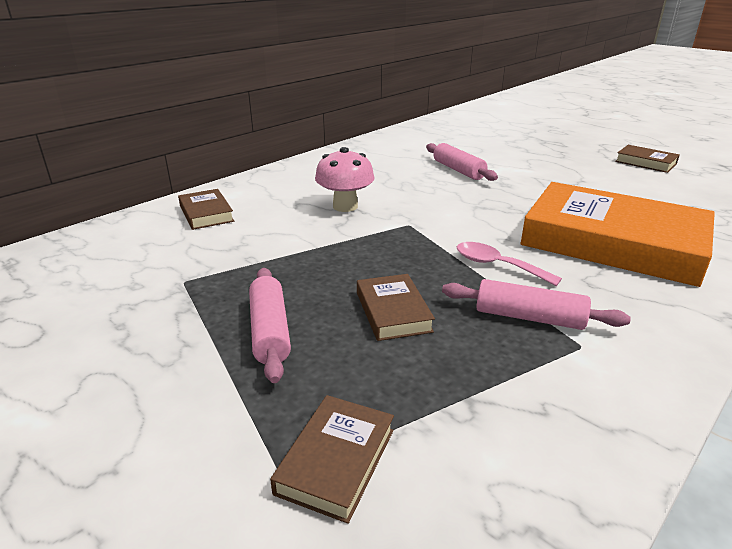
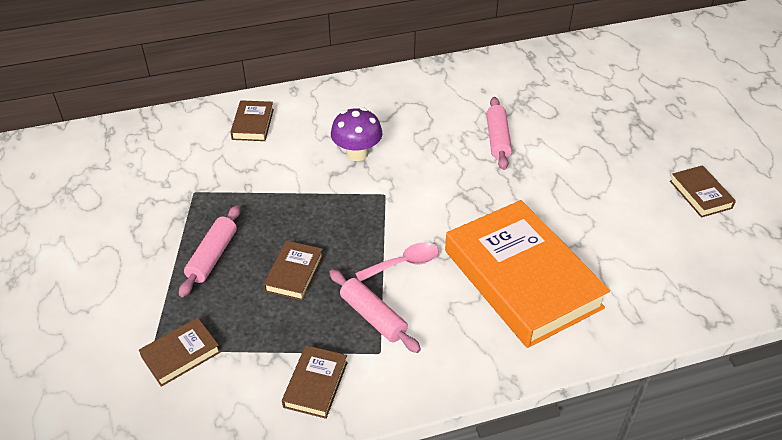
camera: 30 degrees right, 15 degrees up
(345, 206) = (357, 153): pink mushroom -> purple mushroom
(497, 265) = (404, 263): pink spoon -> pink spoon turned 90 degrees clockwise
(559, 410) = (315, 384): none -> brown book

